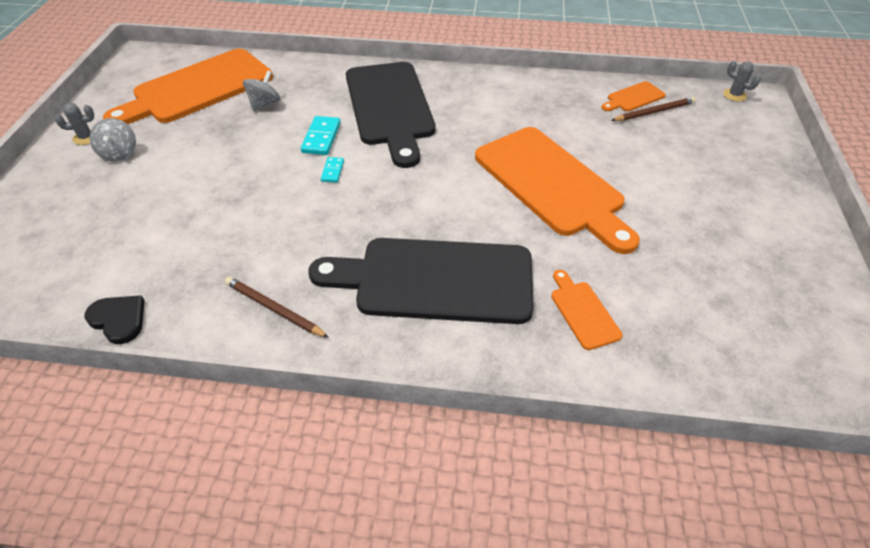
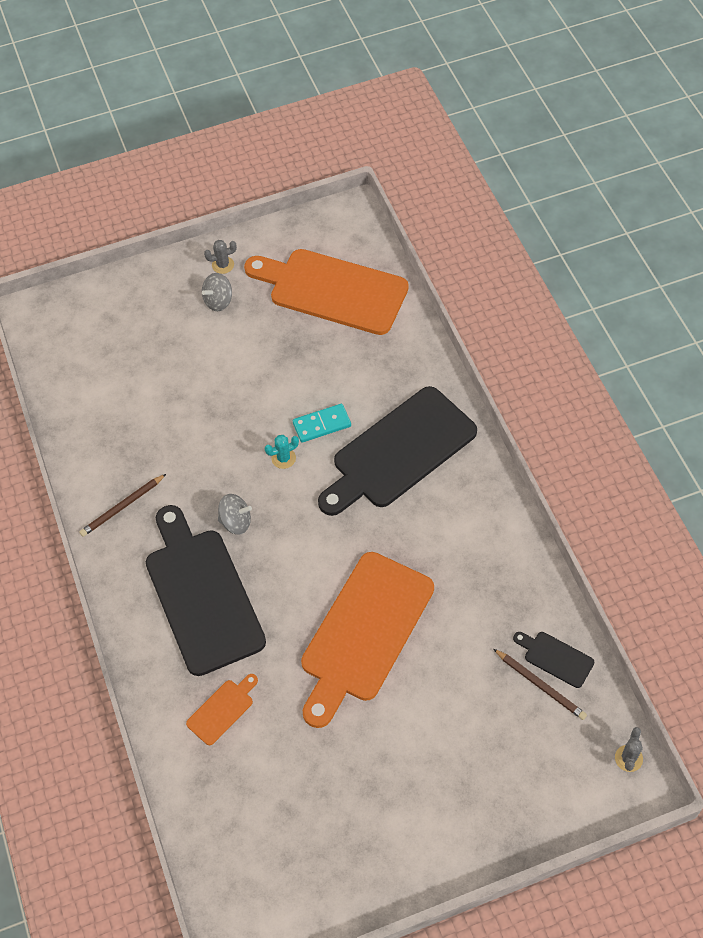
camera: 65 degrees right, 10 degrees up
(86, 137) = (223, 265): grey cactus -> grey cactus turned 60 degrees counterclockwise
(119, 319) = (69, 424): black heart -> none
(264, 104) = (342, 353): grey spinning top -> grey spinning top (236, 522)
(274, 309) = (122, 507): brown pencil -> brown pencil turned 135 degrees counterclockwise
(332, 171) = (283, 458): turquoise domino -> turquoise cactus
(633, 98) = (555, 658): orange cutting board -> black cutting board

